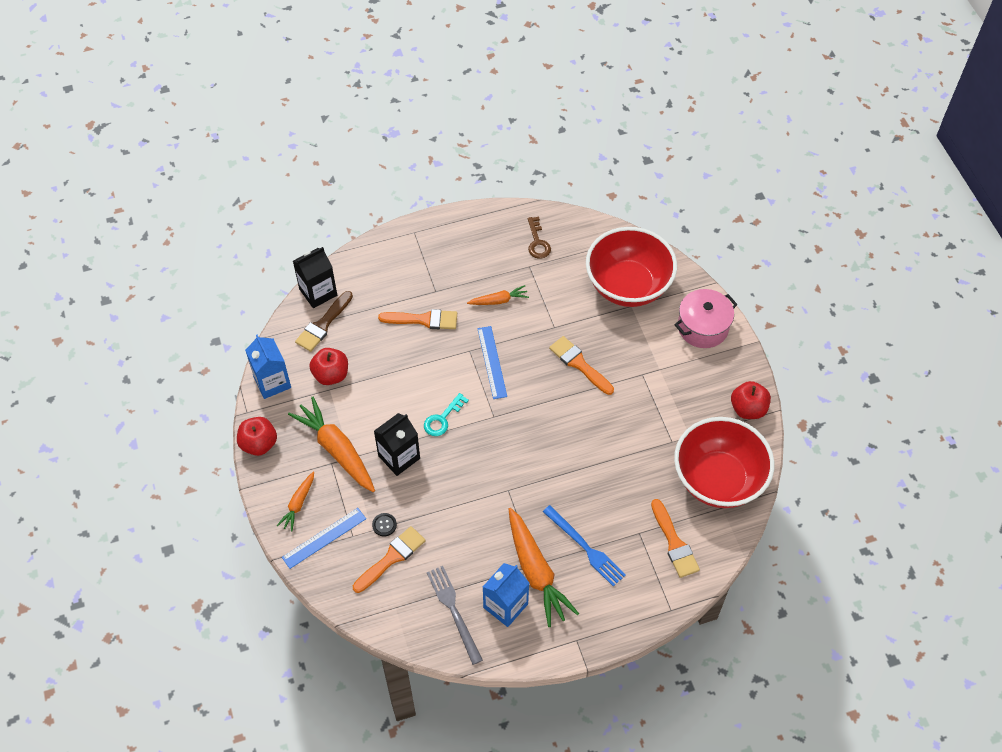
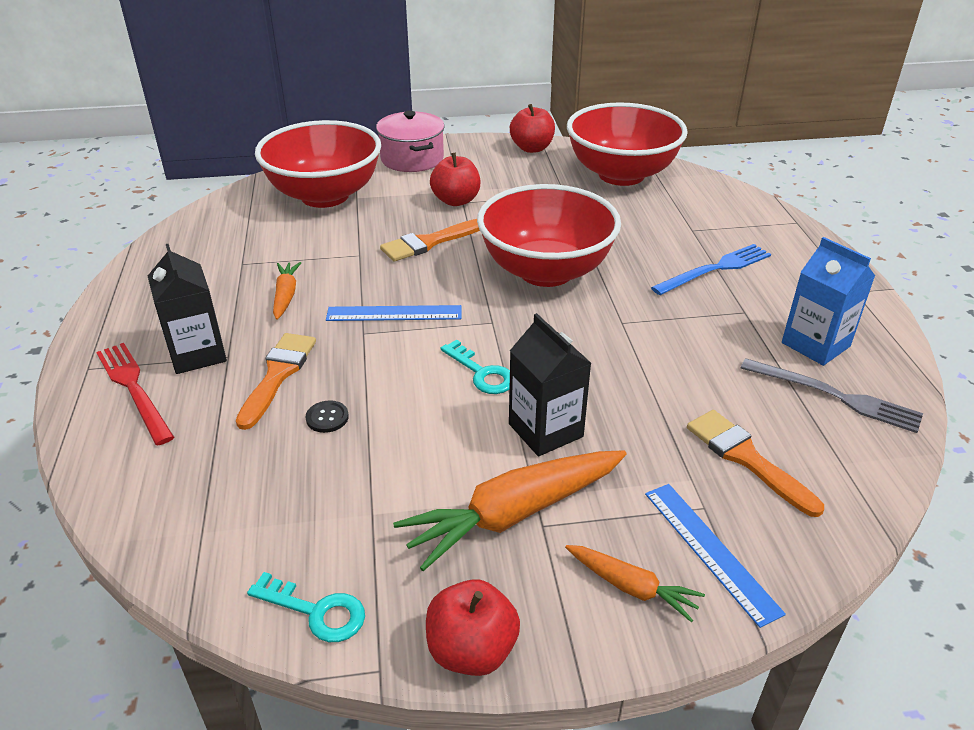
camera: 80 degrees left, 20 degrees down
(272, 382) = (317, 611): blue carton -> turquoise key
(318, 292) = (128, 511): black carton -> black carton (197, 354)
(323, 324) = (212, 510): brown brush -> none
(331, 375) = (339, 508): red apple -> red apple (456, 201)
(384, 525) = (681, 461): black button -> black button (327, 418)
(401, 259) = (134, 389): none -> red fork
(454, 611) = (835, 396): grey fork -> grey fork turned 135 degrees counterclockwise
(536, 572) = (756, 312): orange carrot -> none
(537, 242) = (205, 252): brown key -> none
(558, 440) = (546, 271): none -> red bowl
(674, 543) = (705, 209): orange brush -> none

